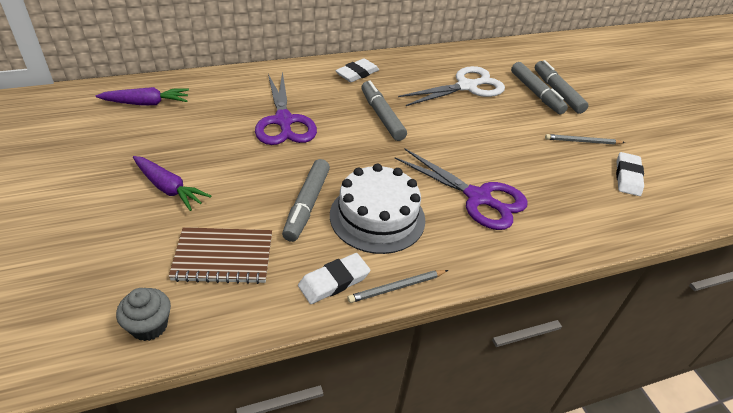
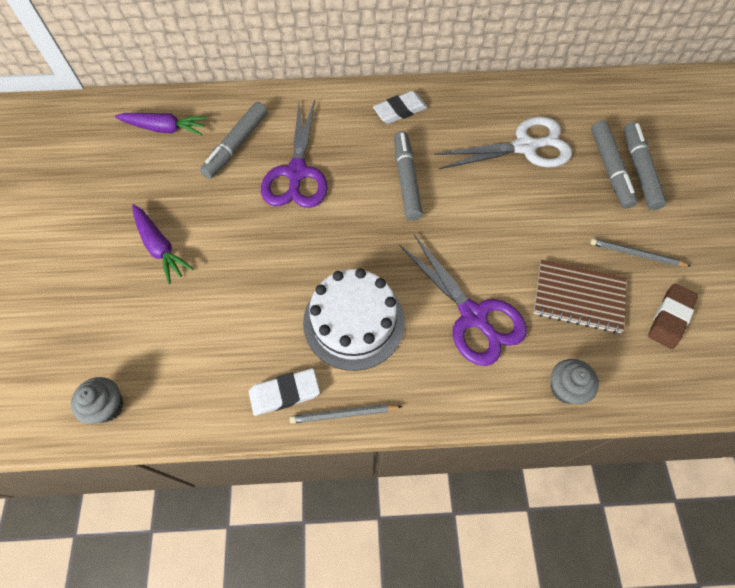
camera: 20 degrees right, 20 degrees up
(223, 257) = (189, 342): brown notebook -> brown notebook (578, 297)
(307, 205) = (287, 292): grey marker -> grey marker (236, 145)
(576, 235) = (565, 388): none -> grey cupcake
(627, 177) = (670, 317): white eraser -> brown eraser

